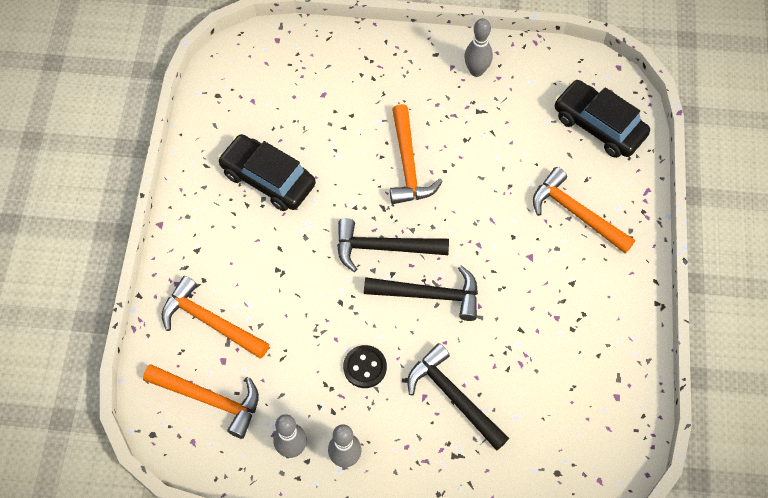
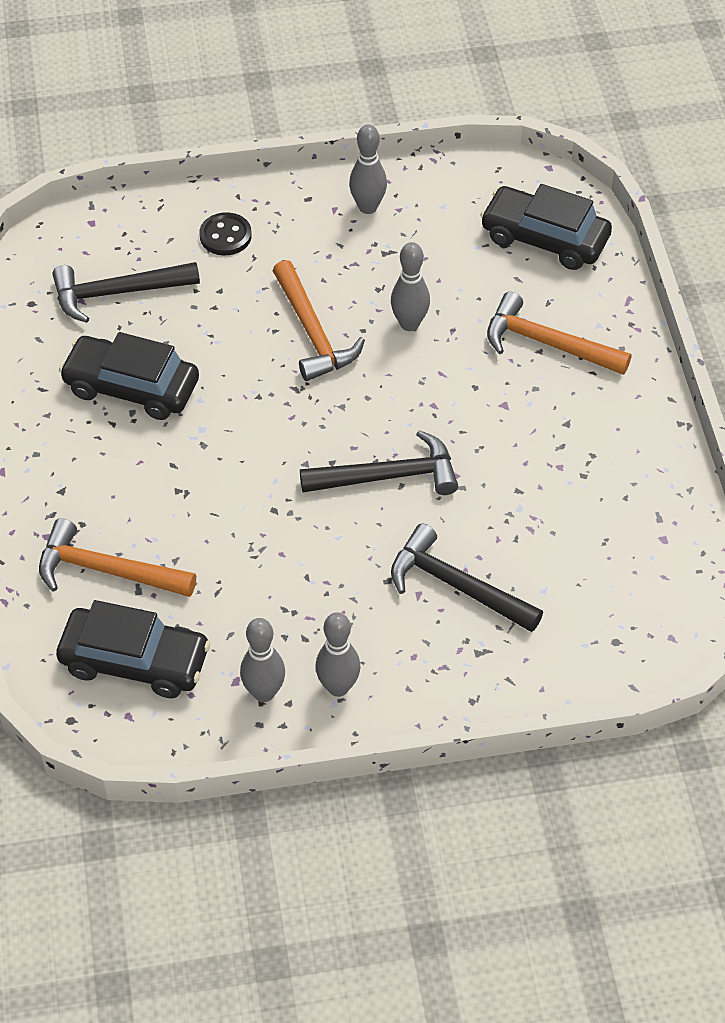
camera: 15 degrees left, 10 degrees down
(209, 399) = (135, 661): orange hammer -> black car
(365, 367) = (330, 577): black button -> black button (225, 236)
(384, 248) = (312, 435): black hammer -> black hammer (117, 293)
(480, 173) = (409, 324): none -> grey bowling pin

